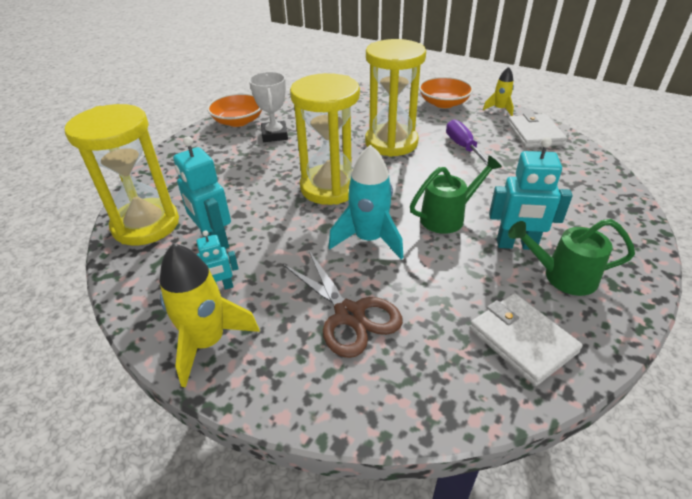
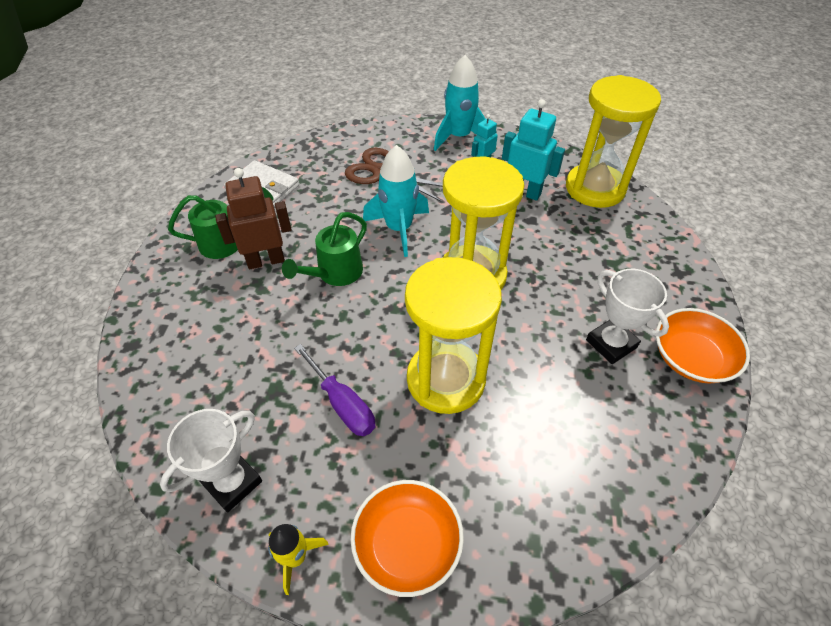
camera: 155 degrees right, 10 degrees up
(208, 342) = (459, 137): yellow rocket -> turquoise rocket
(516, 245) = (266, 261): turquoise robot -> brown robot
(535, 134) = (232, 482): white wallet -> white trophy

